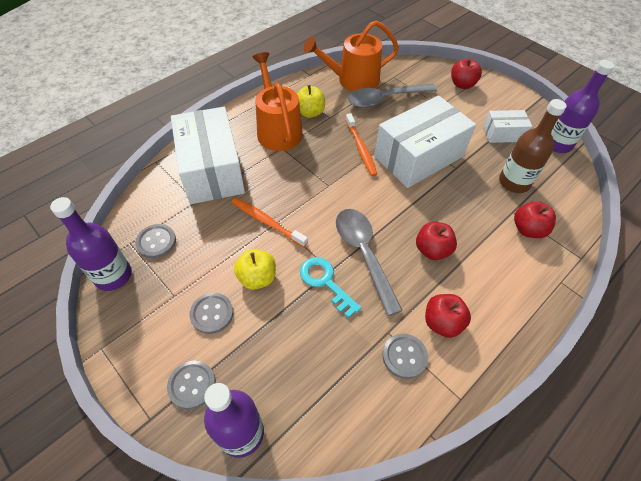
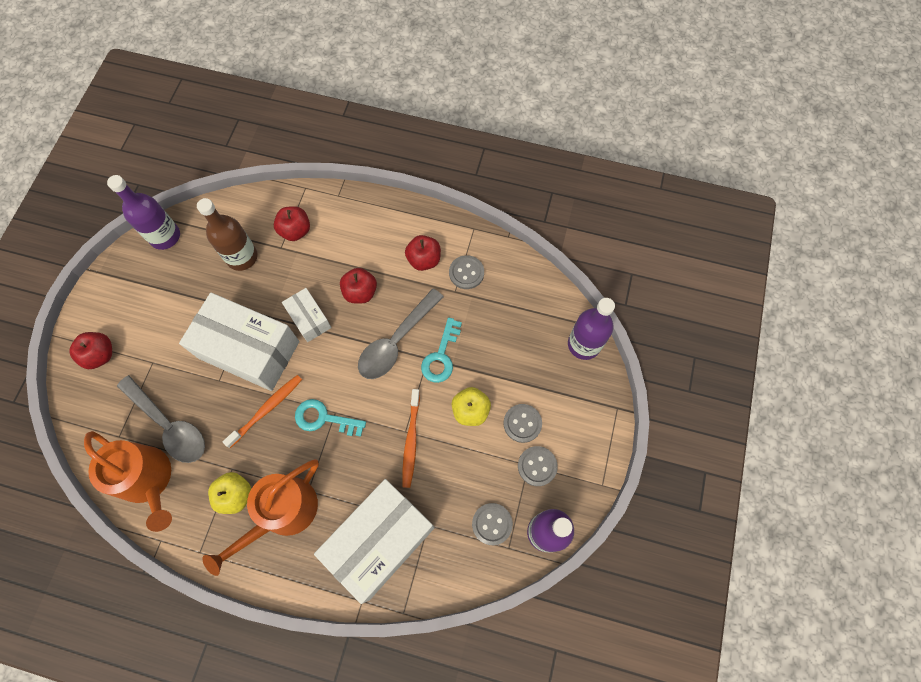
camera: 120 degrees left, 15 degrees up
(192, 385) = (579, 397): grey button -> grey button (537, 466)
(328, 177) = (324, 418): none -> turquoise key
(503, 134) = (173, 287): white box -> white box (309, 319)

